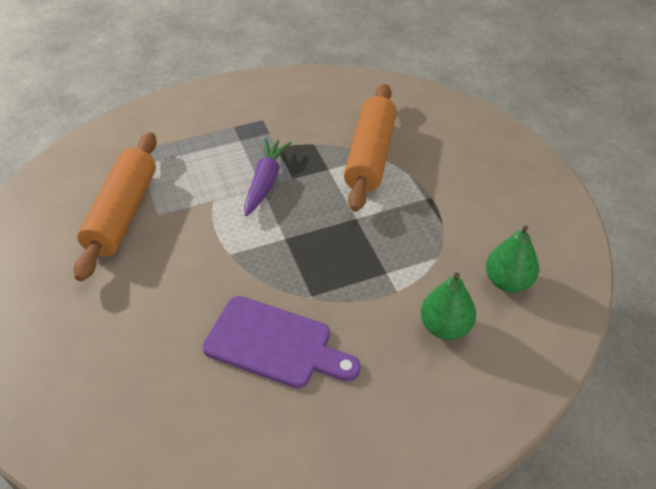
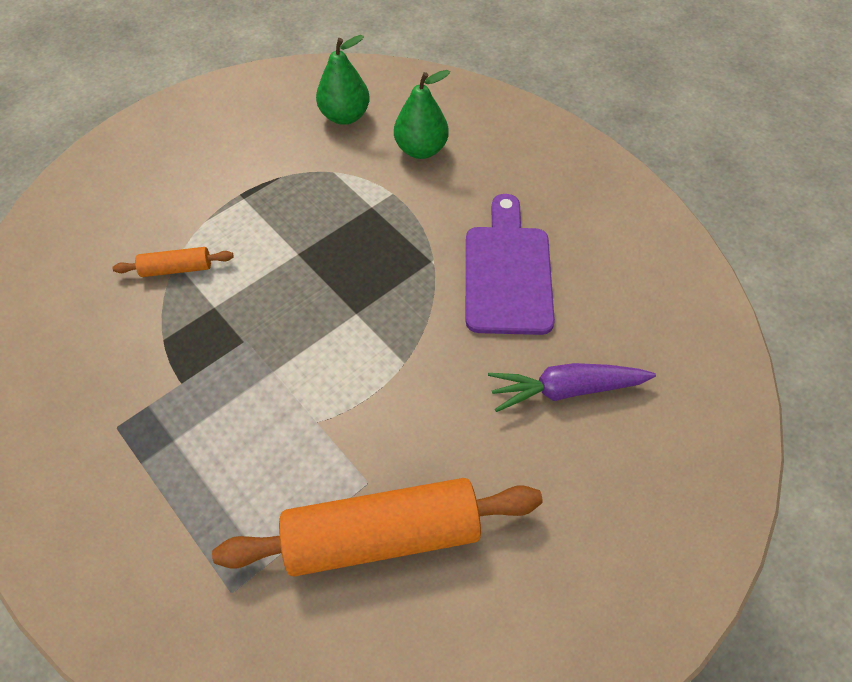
camera: 110 degrees left, 10 degrees up
(265, 182) = (260, 371): purple carrot -> purple carrot (566, 389)
(370, 156) = (177, 269): orange rolling pin -> orange rolling pin, size x0.46

